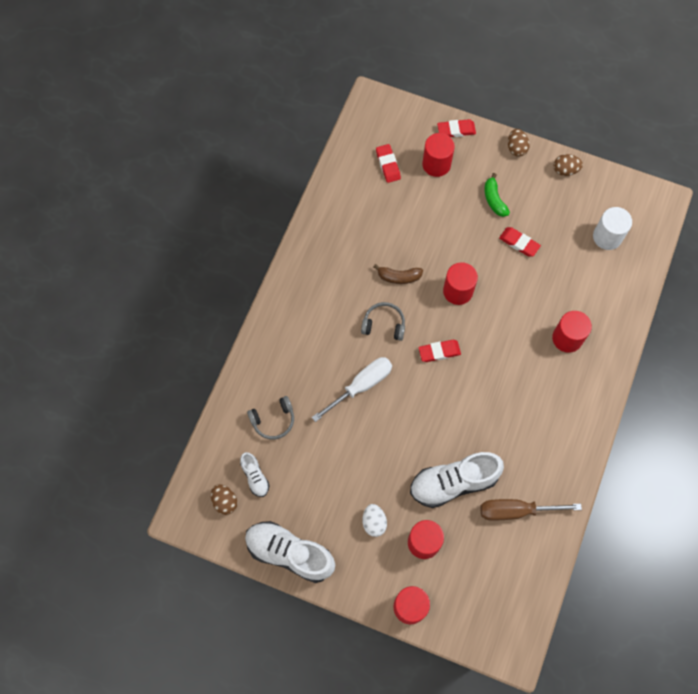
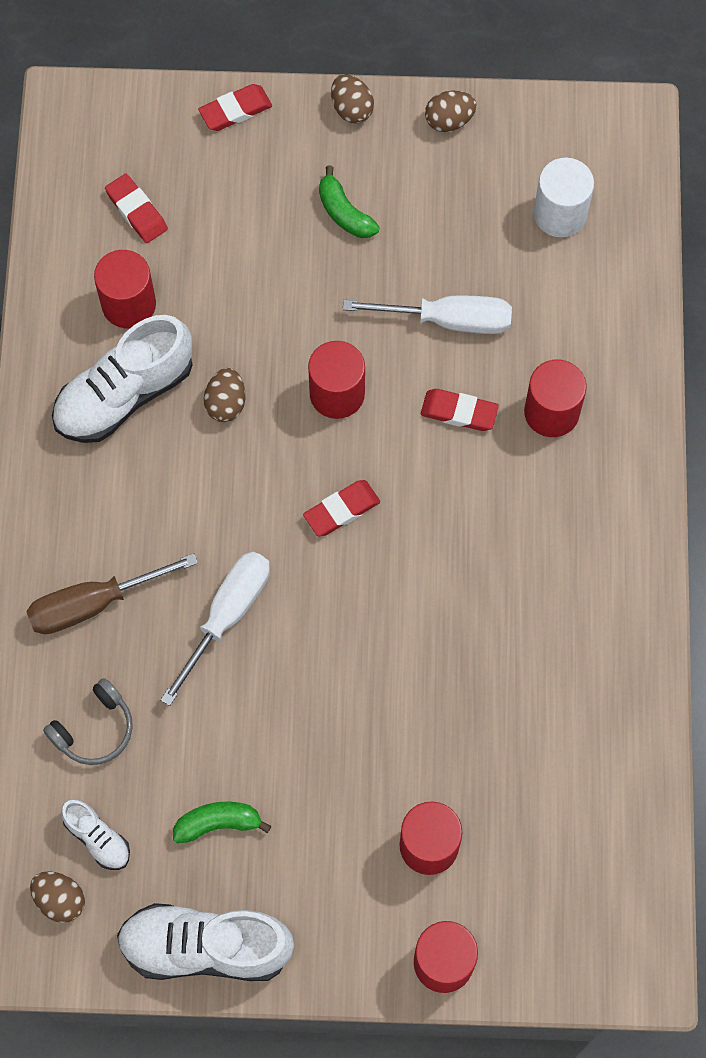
camera: 20 degrees left, 0 degrees up
(318, 491) = (218, 823): none -> green banana
(374, 522) = (332, 842): white egg -> none
(384, 324) = (229, 496): grey headphones -> none
(399, 277) = (226, 403): brown banana -> brown egg
(436, 164) = (222, 182): red cylinder -> red cylinder (129, 304)
(453, 482) = (444, 726): white shoe -> white shoe (124, 394)
(515, 511) = (564, 736): brown screwdriver -> brown screwdriver (92, 604)
(519, 243) = (413, 274): red eraser -> red eraser (459, 412)
(530, 273) = (449, 320): none -> white screwdriver

